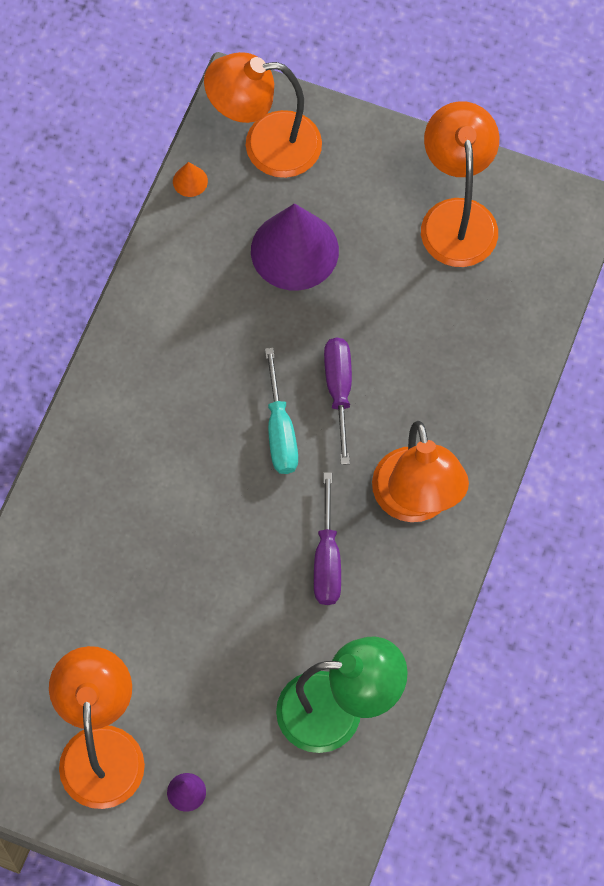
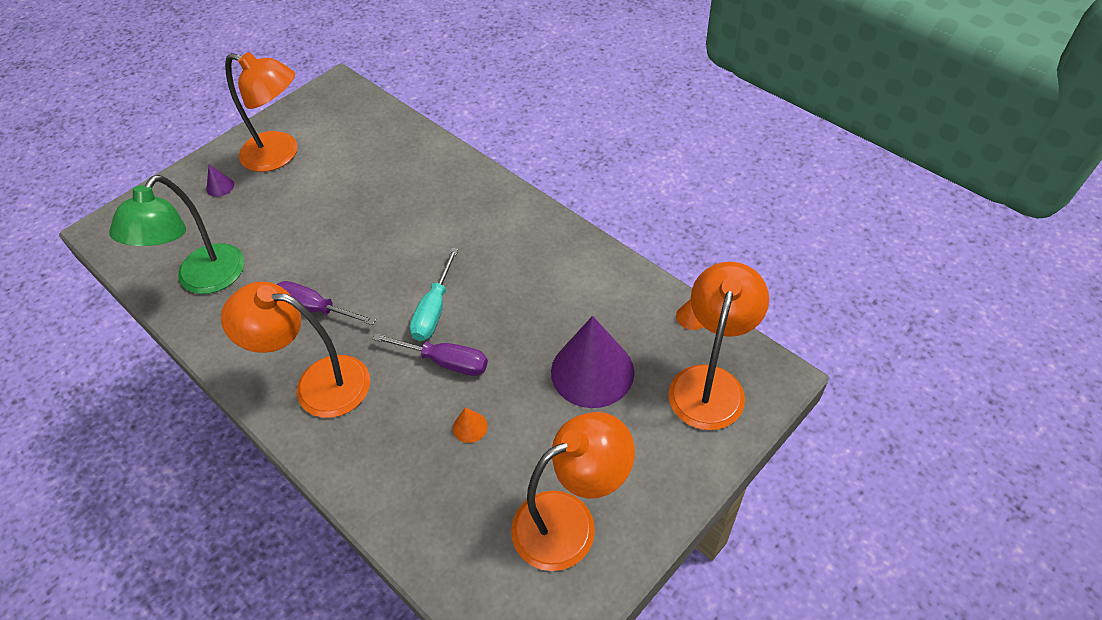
camera: 115 degrees right, 15 degrees down
(280, 431) = (434, 311): turquoise screwdriver -> turquoise screwdriver turned 90 degrees counterclockwise
(402, 335) = (470, 427): none -> orange cone
(457, 217) = (570, 521): orange lamp -> orange lamp turned 45 degrees counterclockwise

